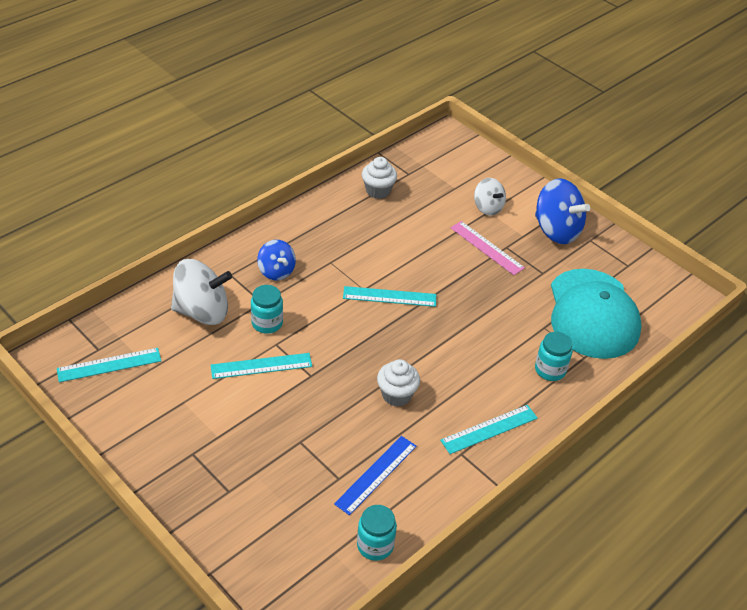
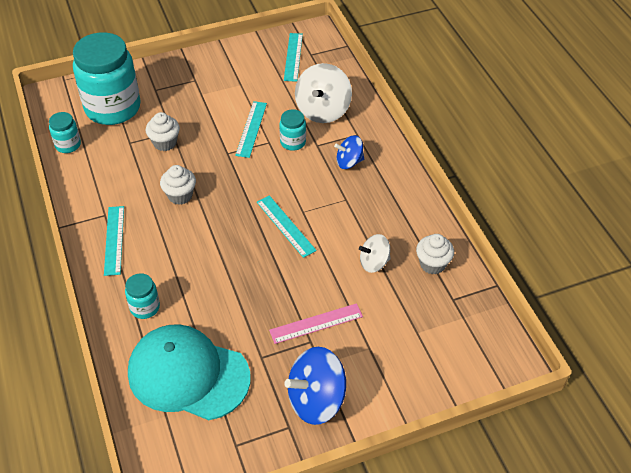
camera: 115 degrees right, 5 degrees up
(284, 525) = (113, 108): none -> turquoise jar
(322, 441) = (165, 143): none -> white cupcake
(376, 474) = (119, 162): blue ruler -> none
(389, 296) = (286, 226): turquoise ruler -> turquoise ruler turned 60 degrees counterclockwise
(487, 208) = (375, 349): white spinning top -> white spinning top (374, 262)

